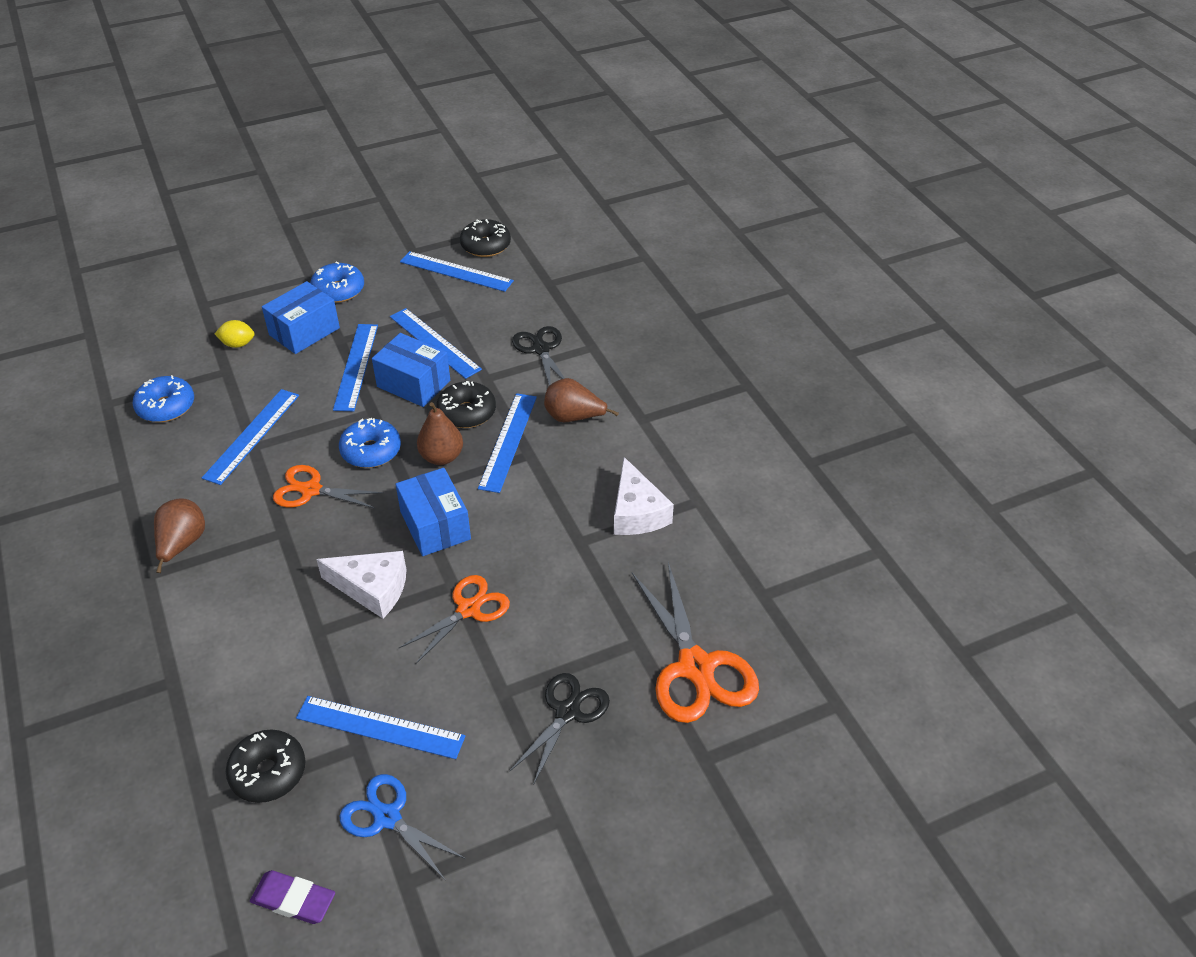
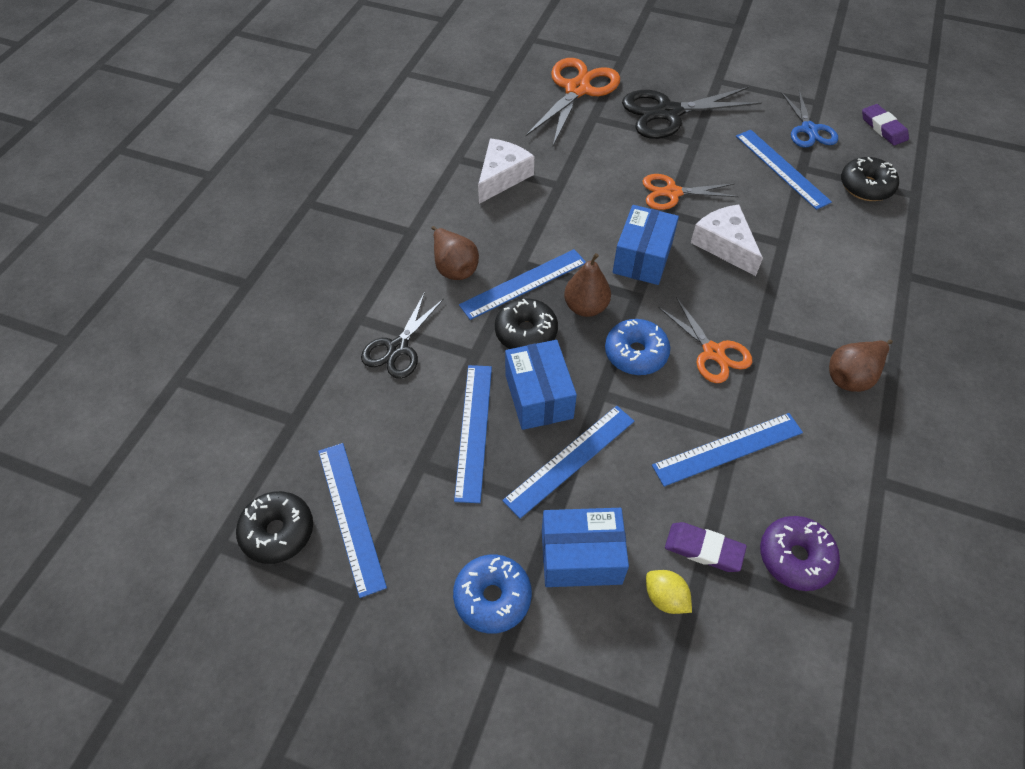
camera: 135 degrees left, 10 degrees up
(166, 407) = (795, 557): blue donut -> purple donut
(230, 377) = (703, 549): none -> purple eraser
(567, 712) = (668, 113): black scissors -> black scissors, size x1.59

